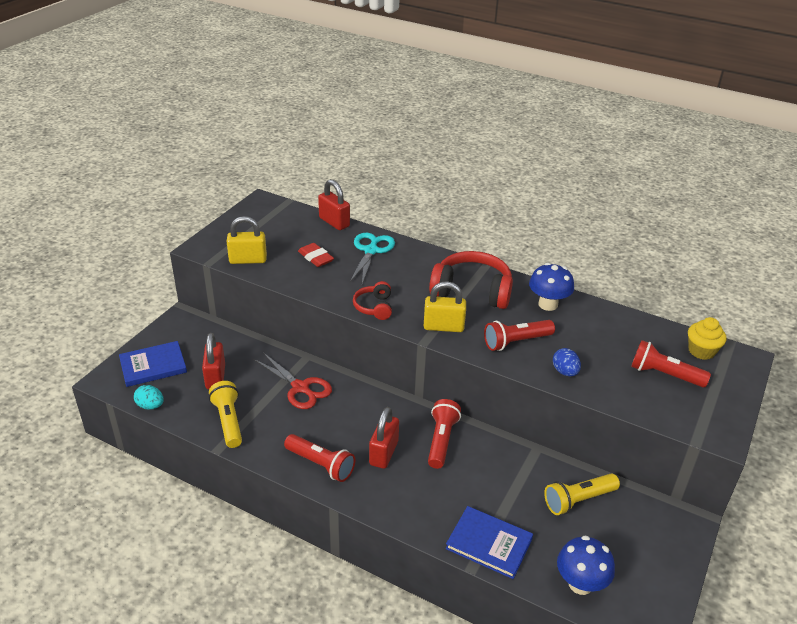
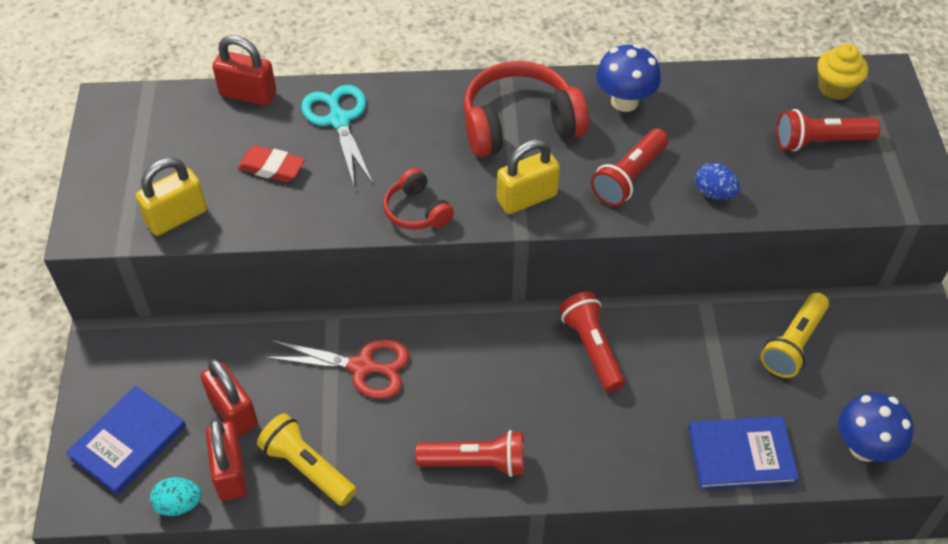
camera: 30 degrees left, 15 degrees up
(383, 453) = (538, 403): red padlock -> red padlock (230, 472)

